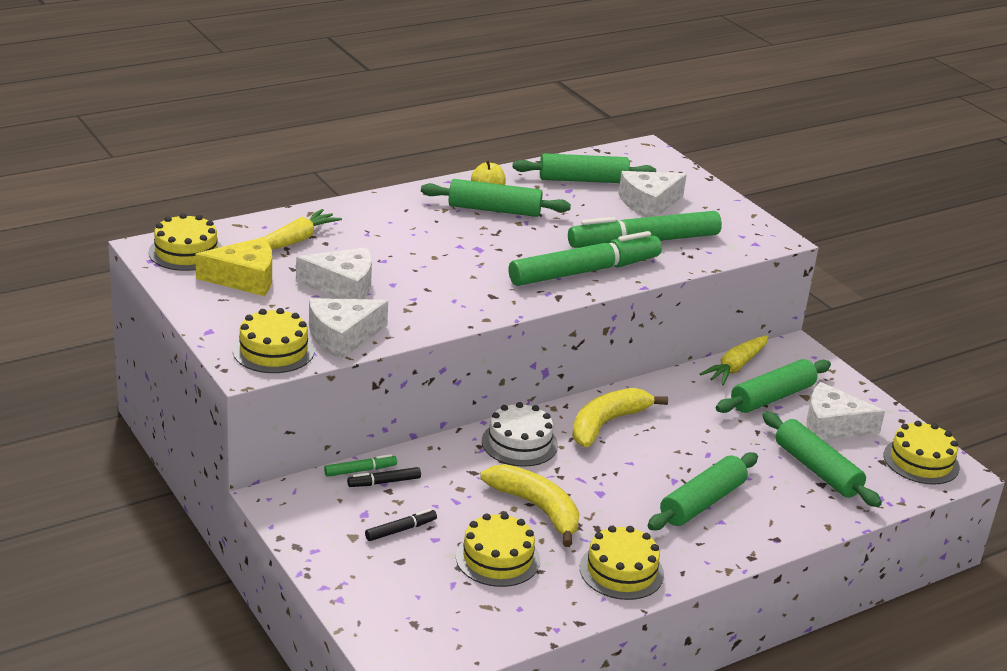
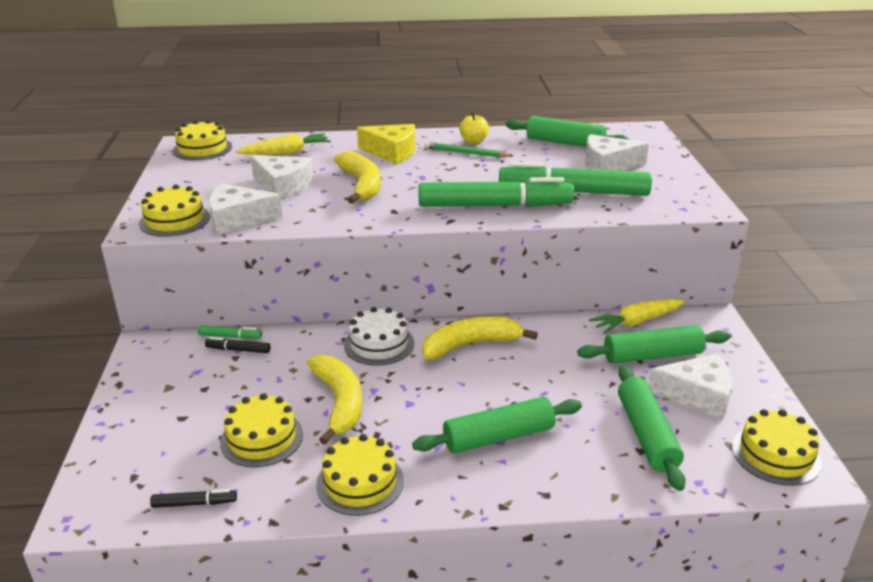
camera: 30 degrees right, 0 degrees up
(245, 278) = (219, 170): yellow cheese -> yellow cheese (392, 152)
(400, 530) = (209, 391): black marker -> black marker (194, 503)
(426, 270) = (362, 185): none -> yellow banana
(494, 210) = (466, 153): green rolling pin -> green pencil
(832, 425) = (697, 395): white cheese -> white cheese turned 150 degrees clockwise

